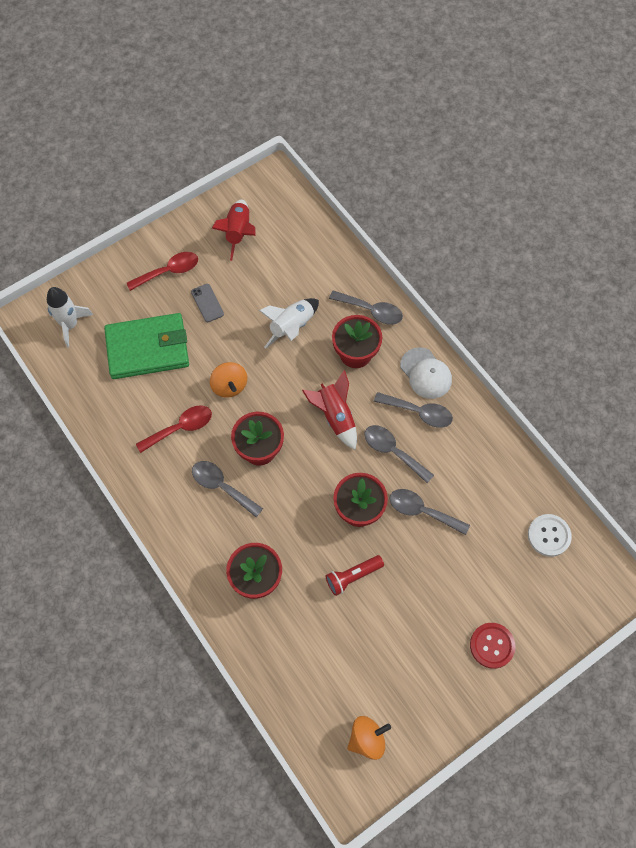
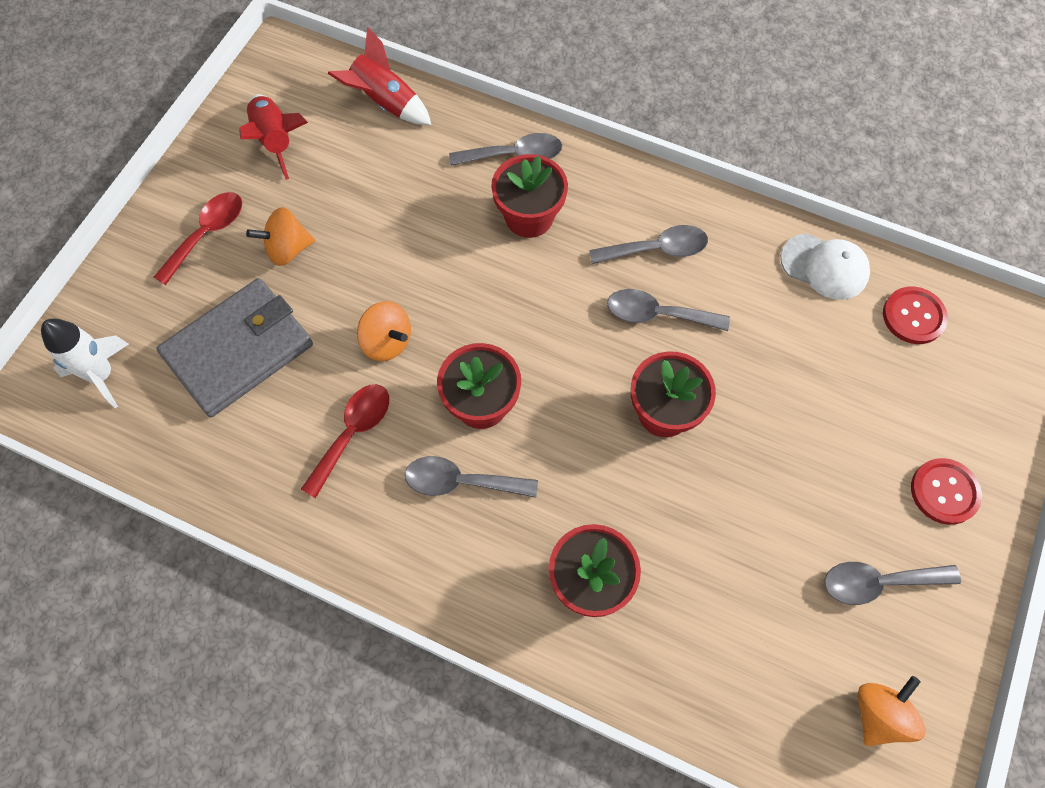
camera: 30 degrees left, 0 degrees up
(148, 348) = (239, 350): green wallet -> grey wallet
(207, 303) = (287, 249): grey phone -> orange spinning top
(292, 327) = (424, 224): white rocket -> none
(335, 416) = (555, 309): red rocket -> red rocket (385, 103)
(352, 576) = (714, 504): red flashlight -> none
(422, 511) = (744, 370): grey spoon -> grey spoon (878, 582)
(426, 373) = (633, 198): white cap -> white cap (824, 267)
(549, 535) = (913, 316): white button -> red button

